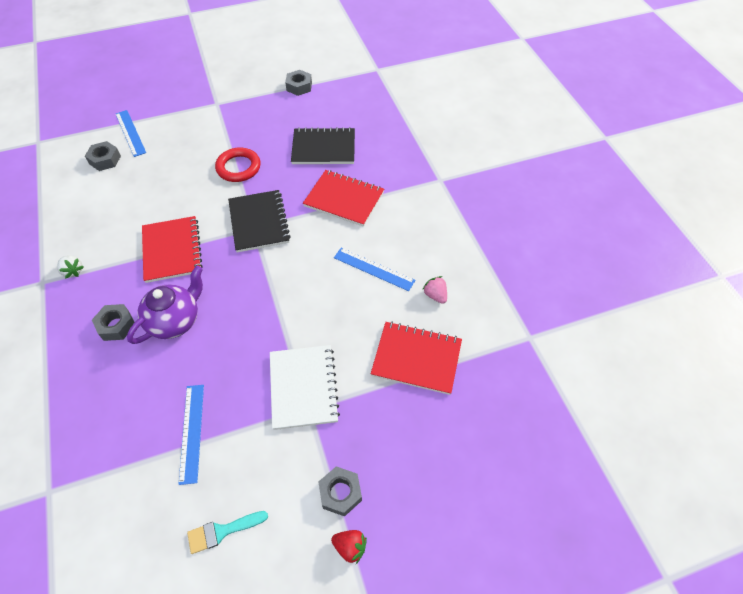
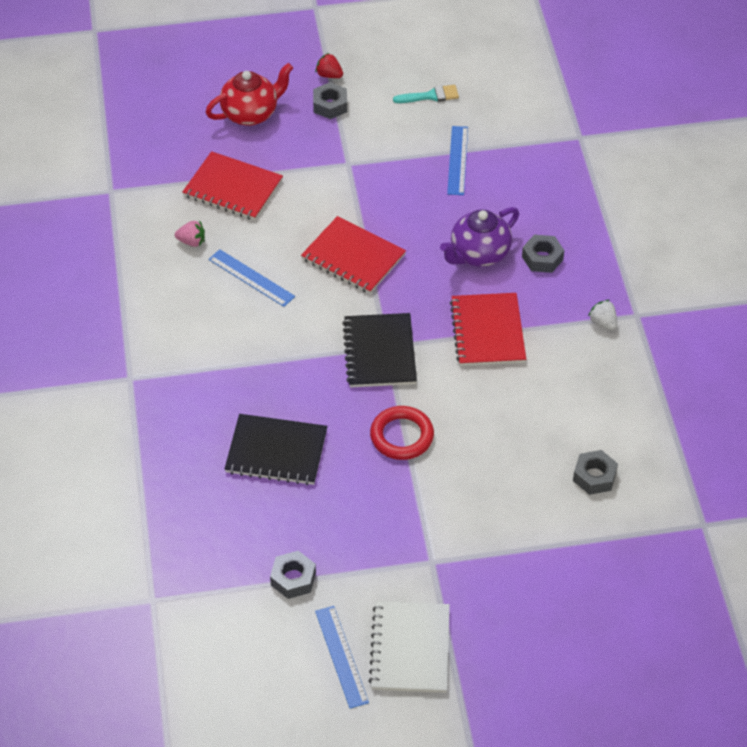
camera: 170 degrees left, 5 degrees down
(130, 133) = (564, 521): blue ruler -> blue ruler (341, 656)
(303, 387) = (350, 180): white notebook -> white notebook (410, 649)
(344, 199) = (265, 368): red notebook -> red notebook (353, 257)
(427, 463) = (251, 113): none -> red teapot
(435, 295) = (191, 241): pink strawberry -> pink strawberry turned 60 degrees counterclockwise

